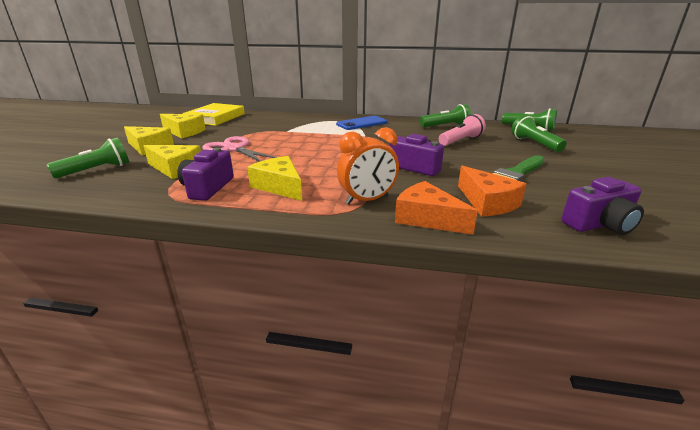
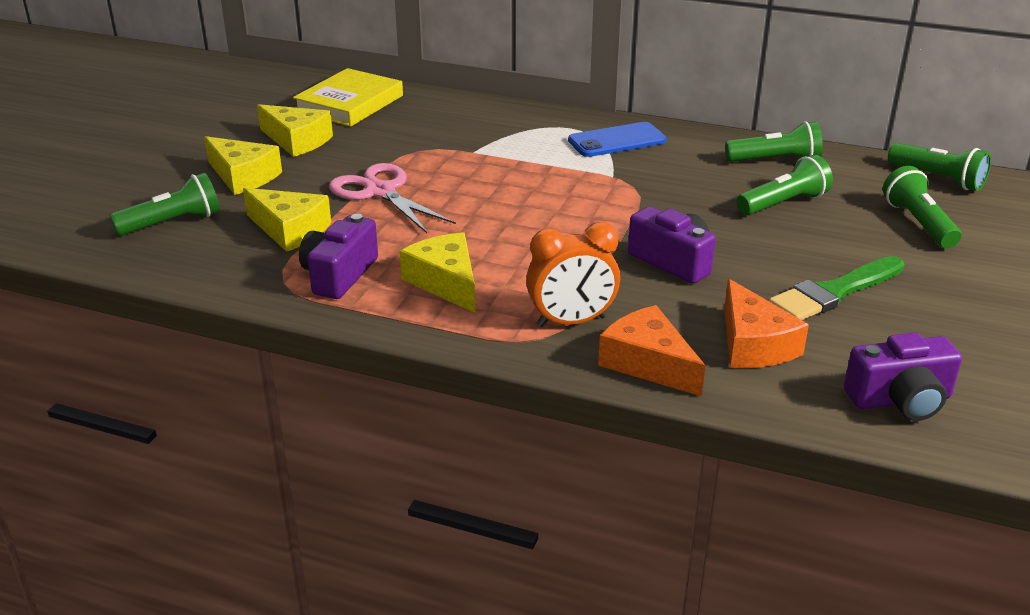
camera: 10 degrees right, 5 degrees up
(460, 141) = (783, 203): pink flashlight -> green flashlight

